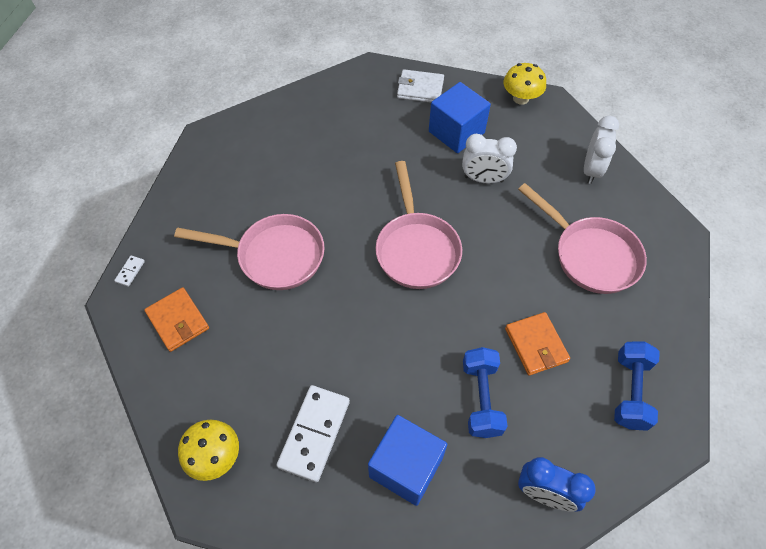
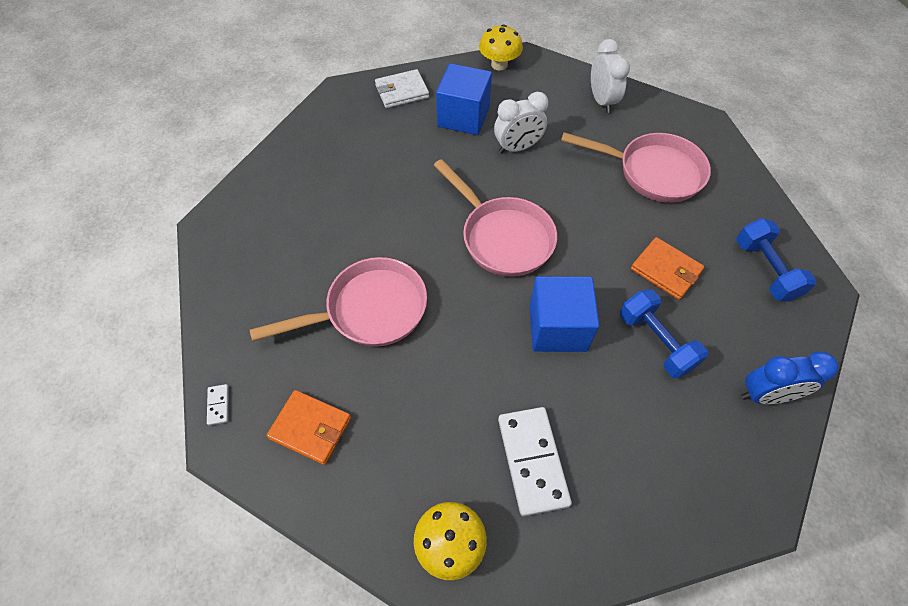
camera: 30 degrees left, 0 degrees up
(406, 467) = (637, 442): blue cube -> blue cube (557, 327)

